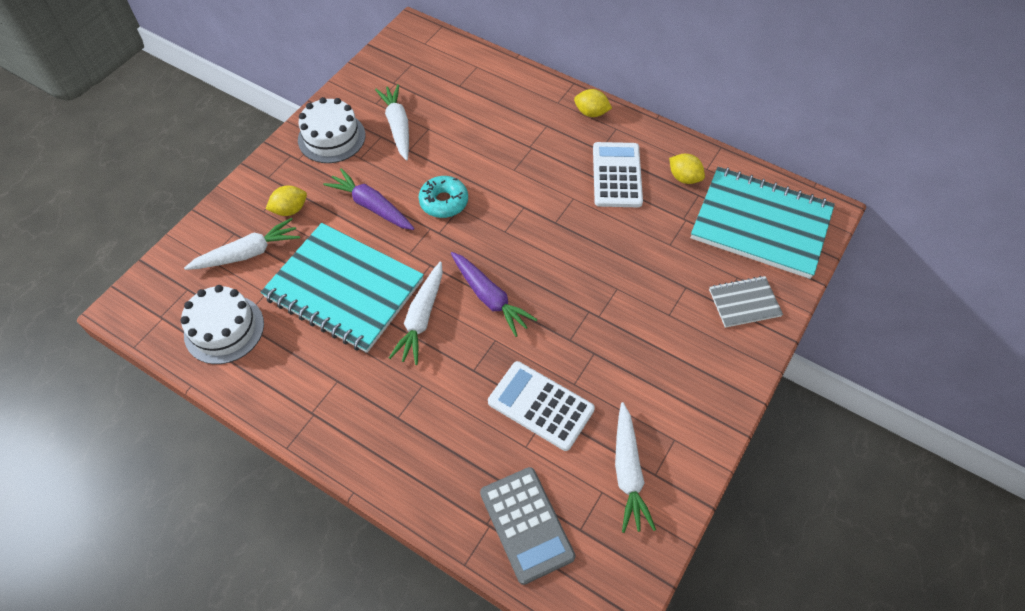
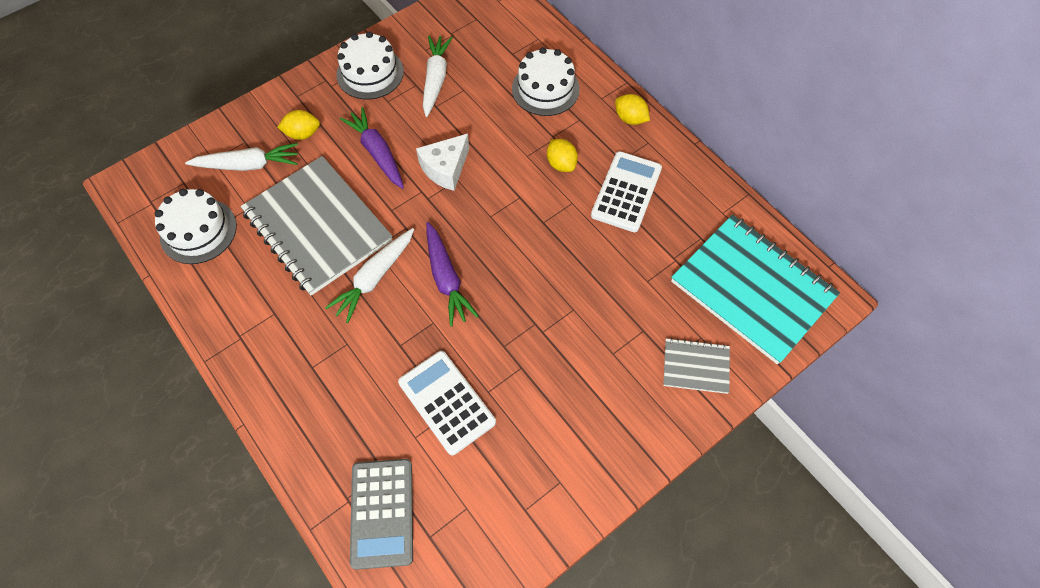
camera: 20 degrees right, 5 degrees up
(344, 289) = (317, 227): turquoise notebook -> grey notebook
(444, 202) = (445, 168): turquoise donut -> white cheese
(504, 108) = (545, 89): none -> white cake
(628, 472) = (500, 497): white carrot -> none
(684, 178) = (694, 215): yellow lemon -> yellow lemon (561, 164)

